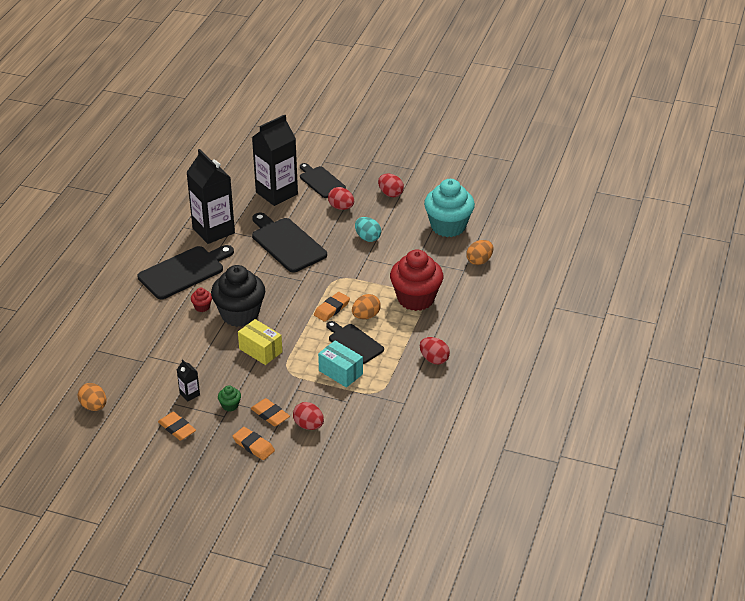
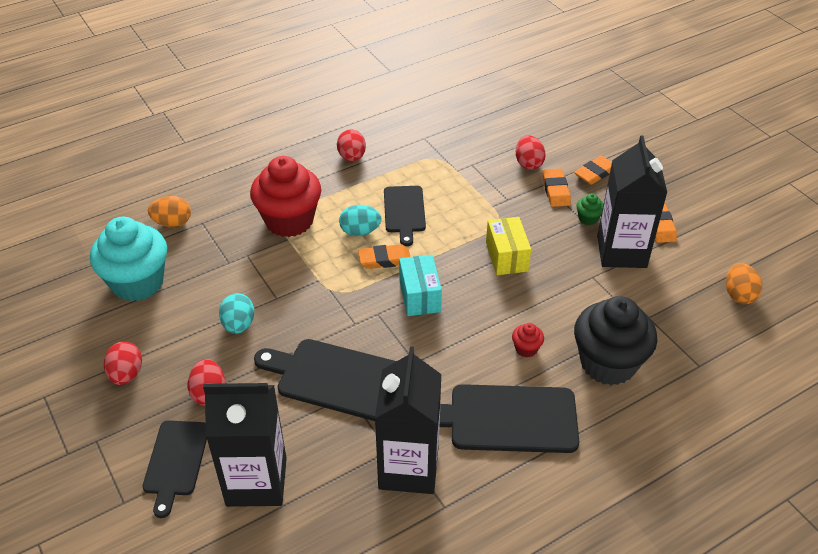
camera: 140 degrees left, 5 degrees up
(189, 394) = (621, 252): black carton -> black carton, size x2.40
(240, 314) = (490, 312): black cupcake -> black cupcake (608, 363)
(253, 446) = (595, 173): orange eraser -> orange eraser turned 60 degrees clockwise
(287, 243) = (338, 379): black cutting board -> black cutting board turned 105 degrees clockwise
(340, 372) = (449, 192): turquoise box -> turquoise box (419, 296)
(366, 316) = (360, 232): orange egg -> turquoise egg

